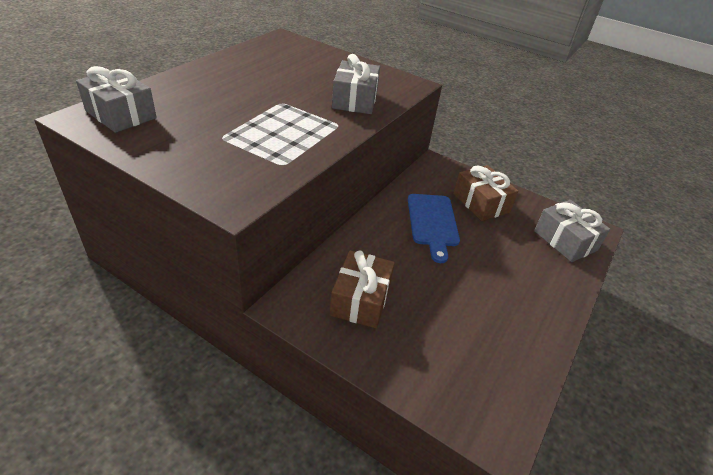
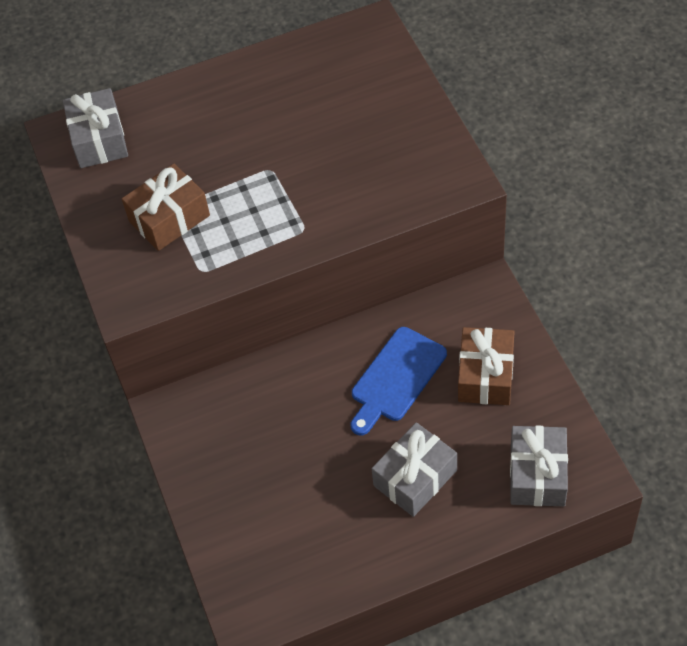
camera: 45 degrees right, 15 degrees up
(355, 100) = (359, 191): grey gift -> grey gift (415, 478)
(360, 299) = (238, 436): brown gift -> brown gift (169, 218)

